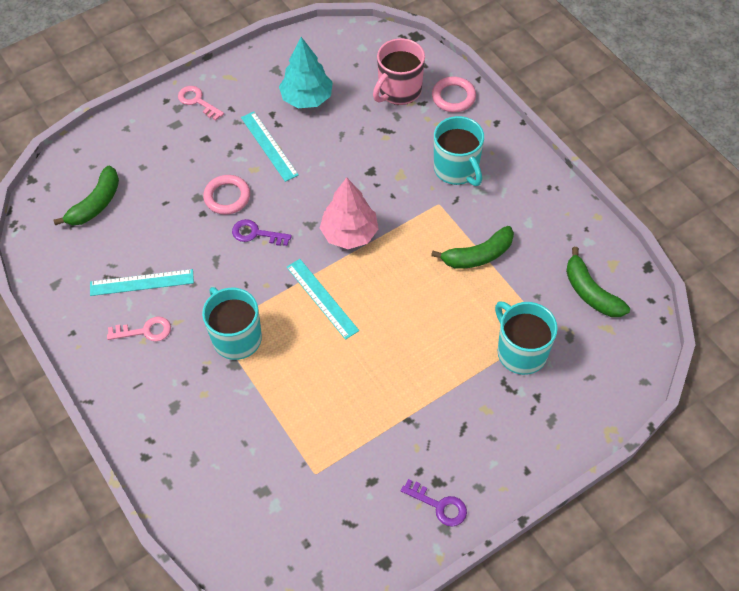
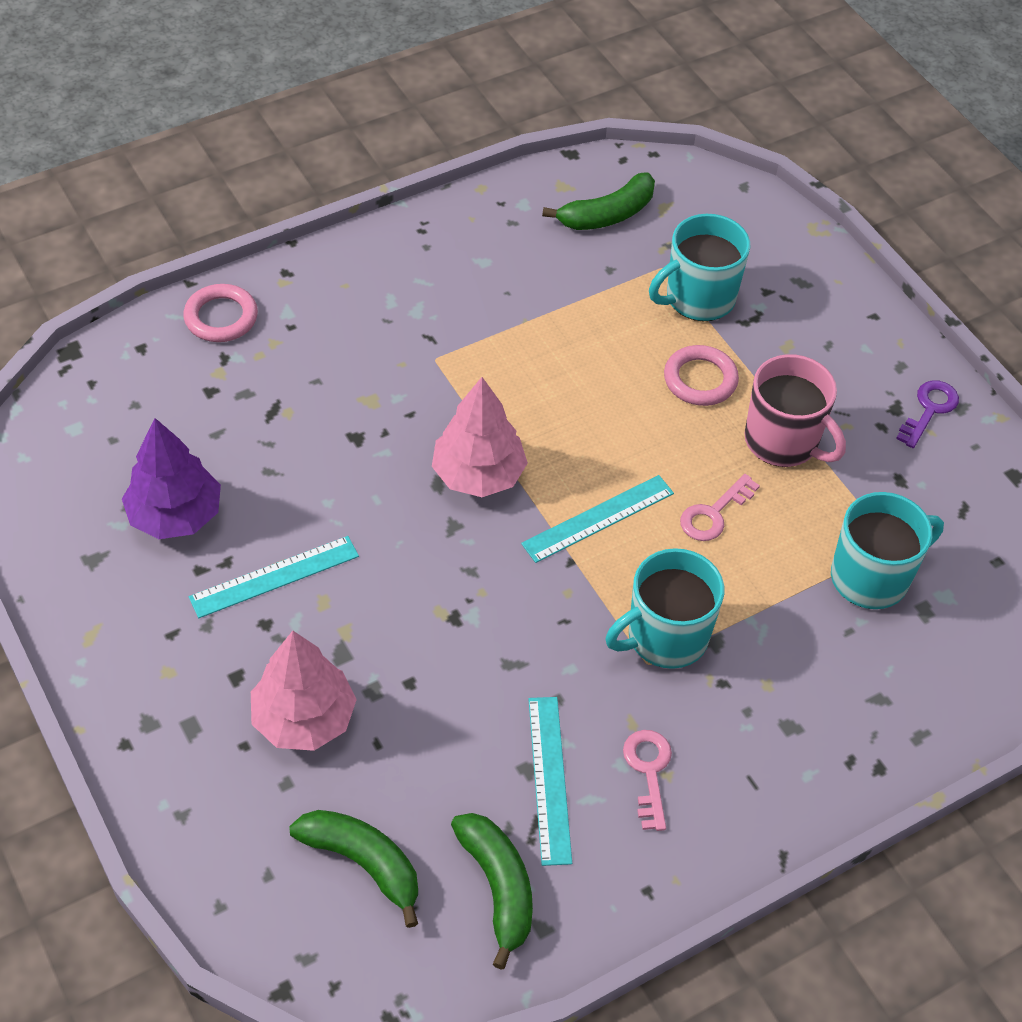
camera: 90 degrees left, 5 degrees down
(180, 170) = (304, 719): none -> pink tree
(197, 101) = (141, 689): pink key -> pink key (714, 513)
(227, 197) = (379, 644): pink ring -> pink ring (700, 379)
(256, 234) = (464, 603): purple key -> none
(307, 98) = (175, 515): turquoise tree -> purple tree
(399, 91) = (190, 385): pink mug -> pink mug (783, 441)
(457, 169) = (371, 330): turquoise mug -> turquoise mug (872, 577)
(478, 255) = (535, 324): green banana -> green banana (498, 887)

